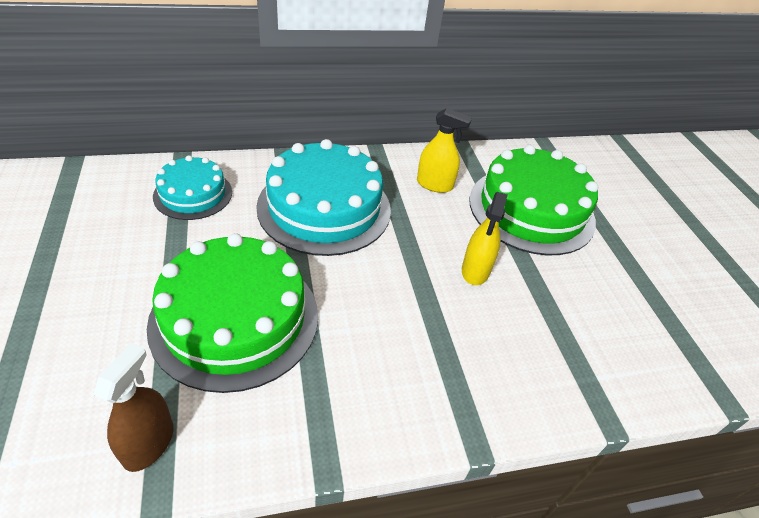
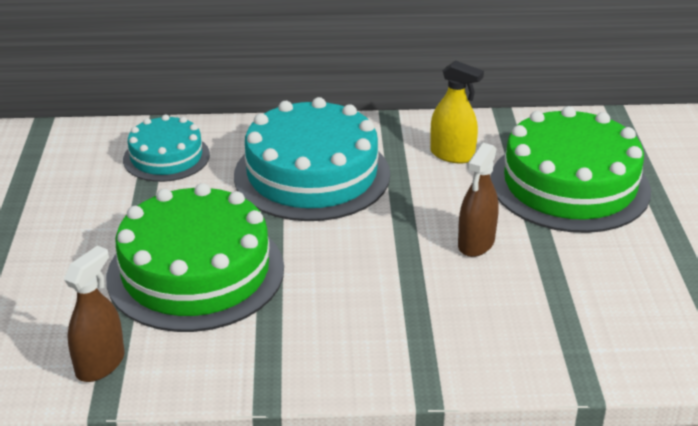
camera: 15 degrees right, 10 degrees down
(475, 271) = (476, 243): yellow spray bottle -> brown spray bottle

